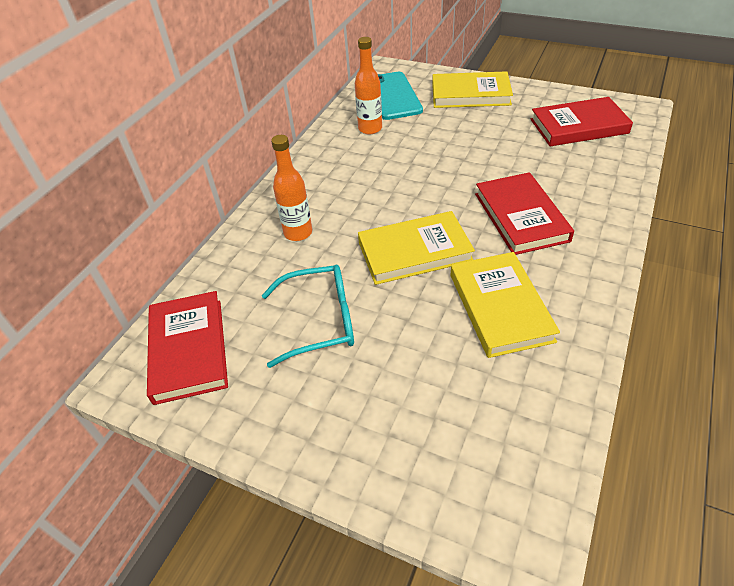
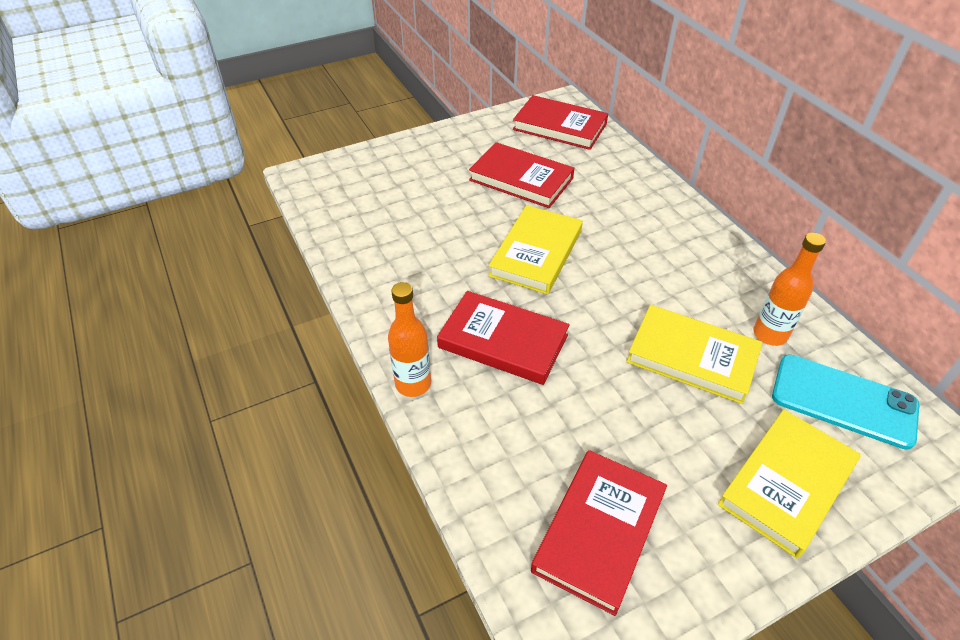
camera: 125 degrees right, 0 degrees up
(298, 233) = (628, 208): orange bottle -> orange bottle (413, 384)
(321, 321) = (521, 179): turquoise glasses -> red book
(500, 307) = (430, 259): yellow book -> yellow book (692, 357)

